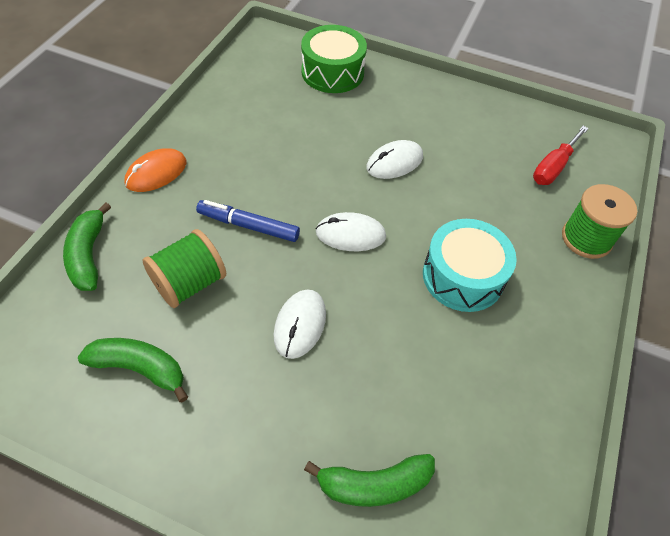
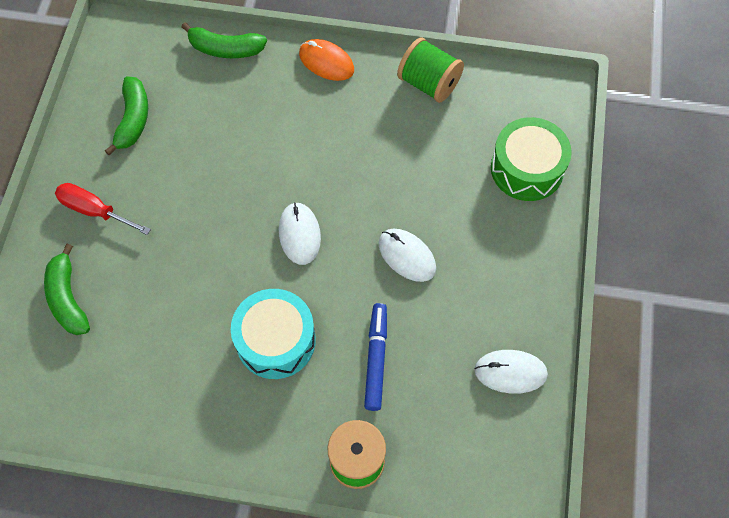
camera: 80 degrees right, 10 degrees up
(88, 255) = (225, 49): green banana -> green banana turned 150 degrees counterclockwise
(189, 283) = (215, 126): green spool -> green spool (429, 83)
(248, 226) = (286, 150): blue marker -> blue marker (376, 359)
(300, 325) = (193, 216): white mouse -> white mouse (510, 372)
(553, 167) = (455, 422): red screwdriver -> red screwdriver (94, 210)

